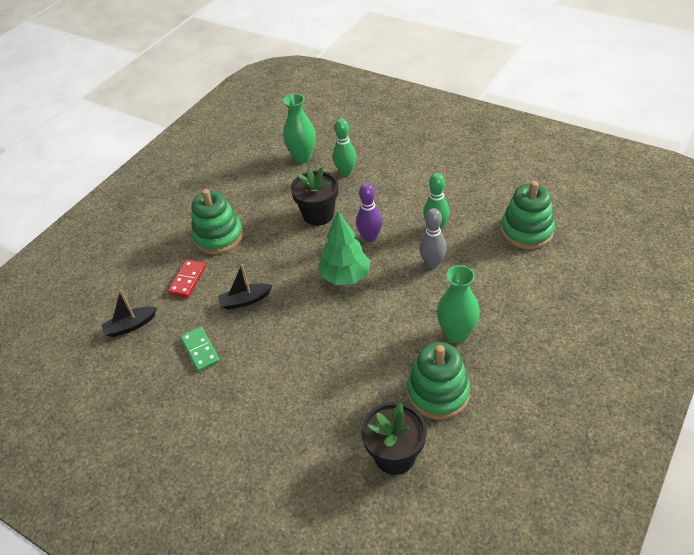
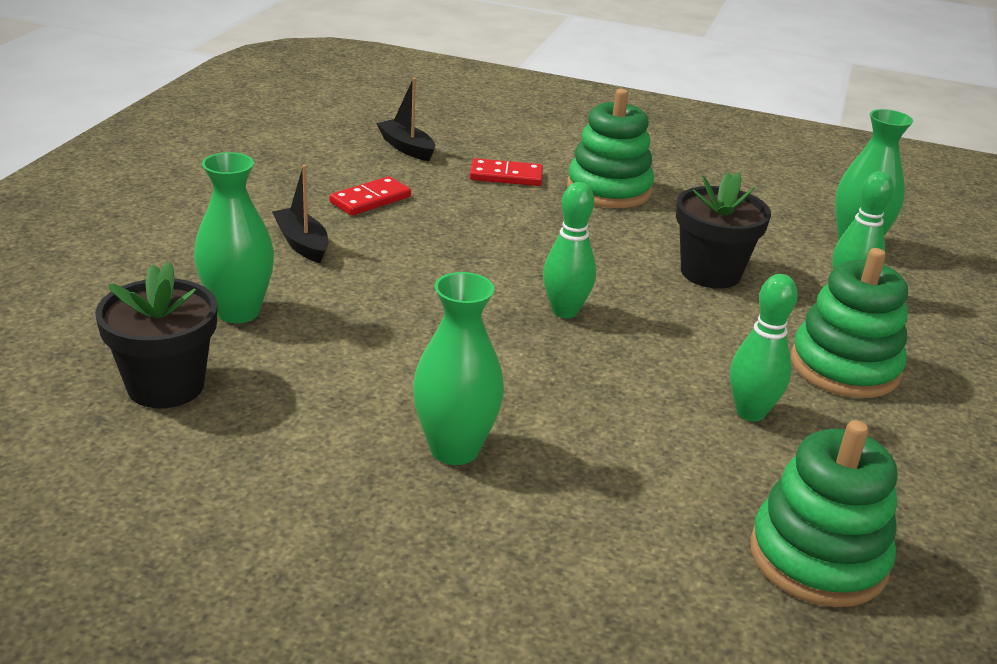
camera: 70 degrees right, 15 degrees down
(200, 350) = (370, 200): green domino -> red domino
(245, 300) = (478, 224): black boat -> black boat (302, 244)
(323, 422) = (238, 312): none -> green vase
(345, 276) = (565, 311): green tree -> green bowling pin
(370, 237) = (679, 332): purple bowling pin -> none
(432, 263) = (642, 411): grey bowling pin -> none
(438, 393) = (303, 429): green stacking toy -> green stacking toy (844, 367)

